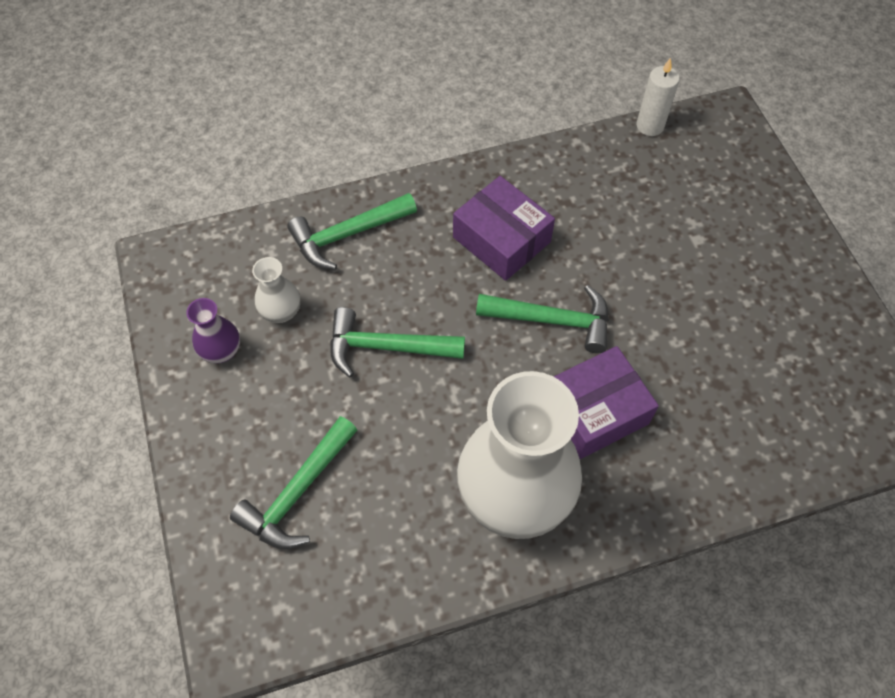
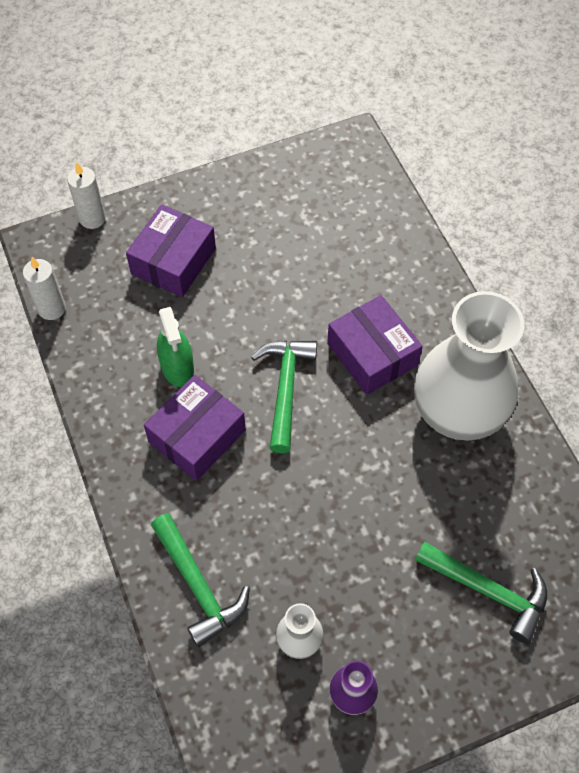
camera: 95 degrees left, 0 degrees up
(386, 347) = (329, 531): green hammer -> none
(581, 226) = (177, 367): none -> green spray bottle
(714, 226) = (173, 261): none -> purple box
(764, 157) = (92, 218): none -> white candle

